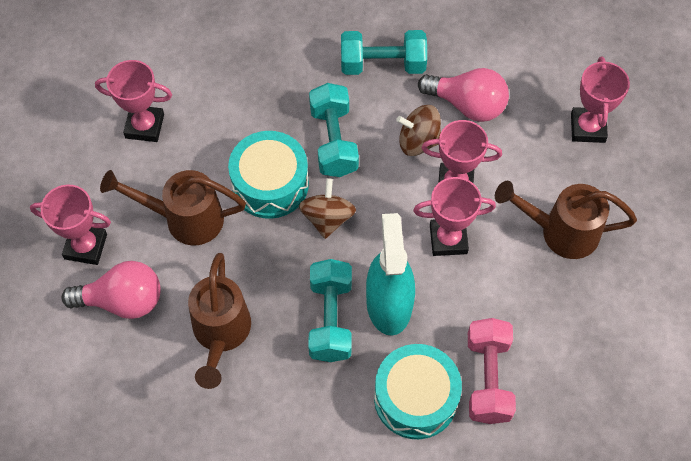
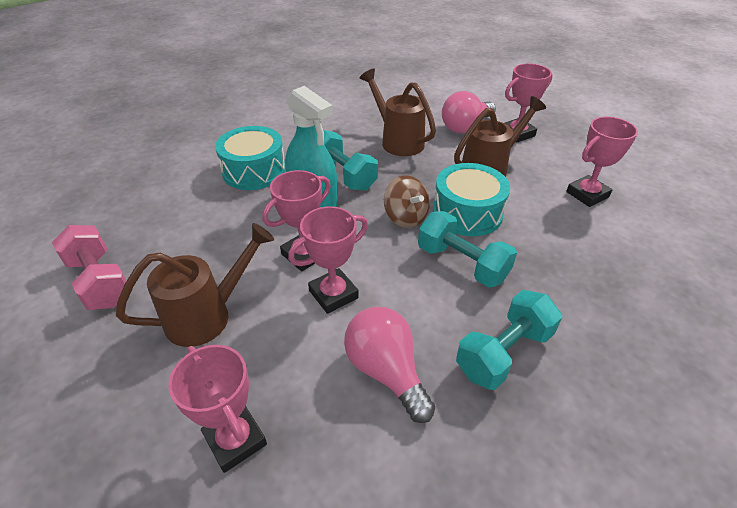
camera: 140 degrees right, 20 degrees down
(418, 141) = (397, 307): brown spinning top -> none
(467, 105) = (386, 371): pink light bulb -> pink light bulb turned 75 degrees clockwise
(488, 378) = (211, 200): pink dumbbell -> pink dumbbell (100, 281)

